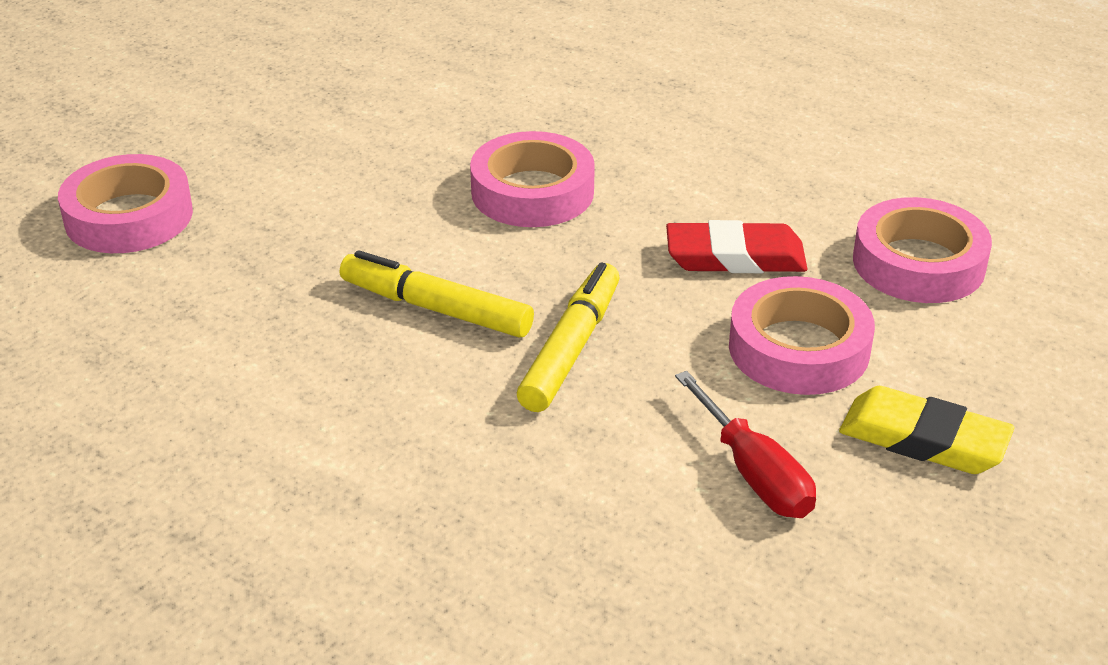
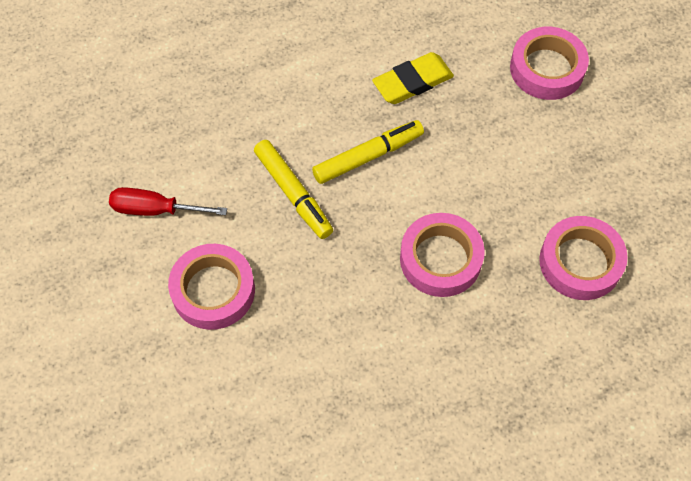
camera: 125 degrees right, 25 degrees up
(735, 257) = (305, 317): red eraser -> none
(918, 263) = (227, 407): pink tape -> pink tape (580, 262)
(923, 439) = (114, 293): yellow eraser -> yellow eraser (413, 82)

